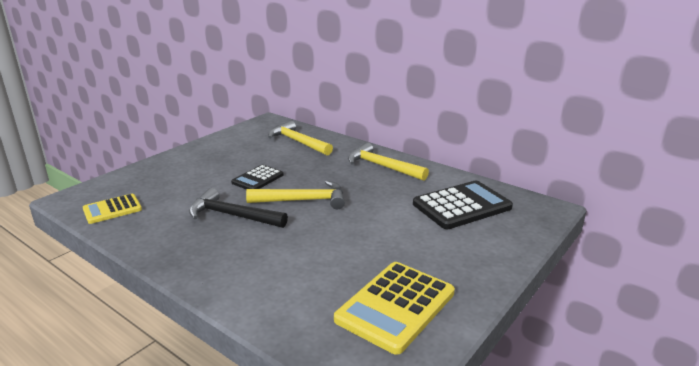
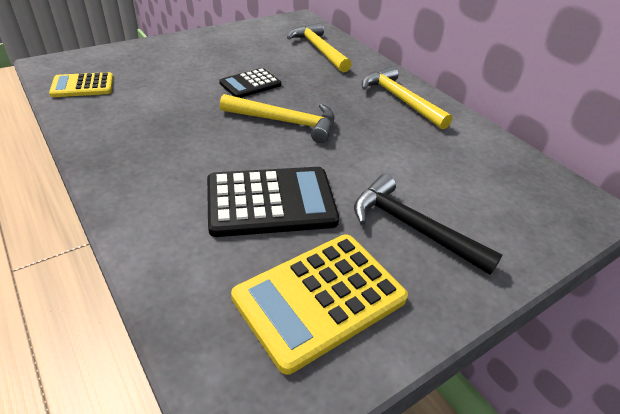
camera: 15 degrees right, 15 degrees up
(232, 215) = (197, 122): black hammer -> black hammer (412, 227)
(461, 206) = (475, 175): black calculator -> black calculator (271, 202)

